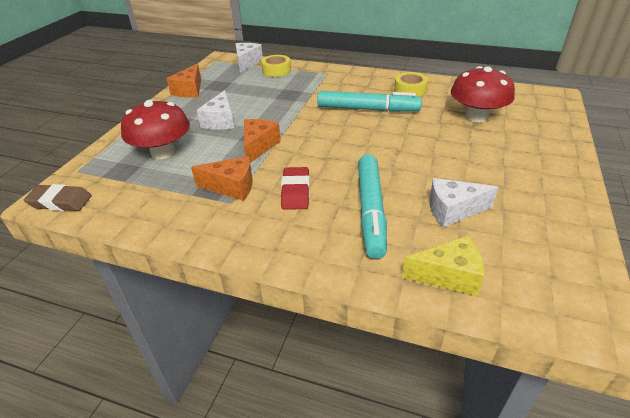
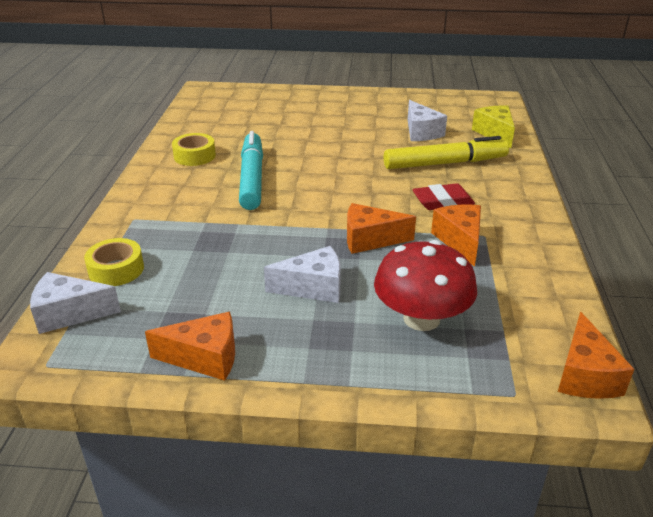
camera: 105 degrees left, 5 degrees down
(60, 202) = (585, 375): brown eraser -> orange cheese
(371, 210) = (445, 163): turquoise marker -> yellow marker
(476, 116) = (257, 122): red mushroom -> none

